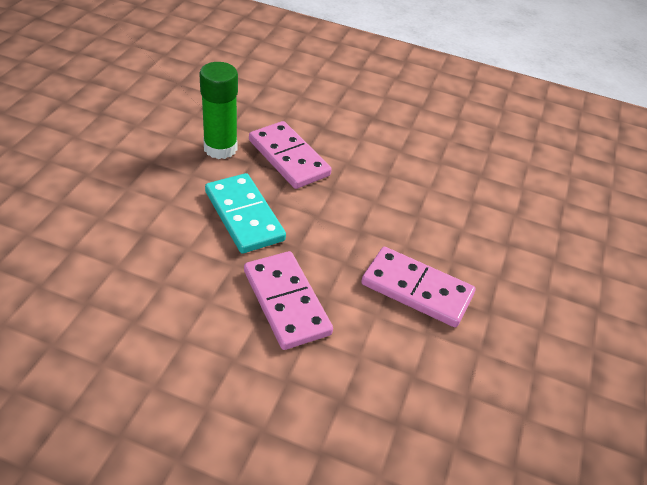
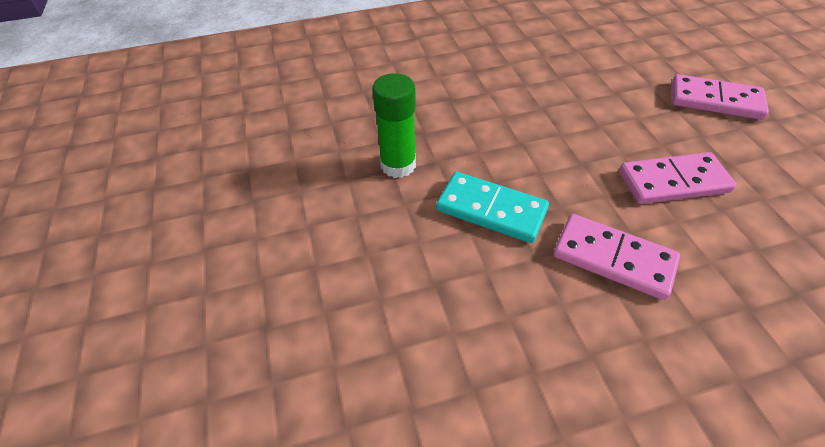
camera: 30 degrees left, 5 degrees up
(288, 158) = (459, 139): pink domino -> pink domino (715, 101)

